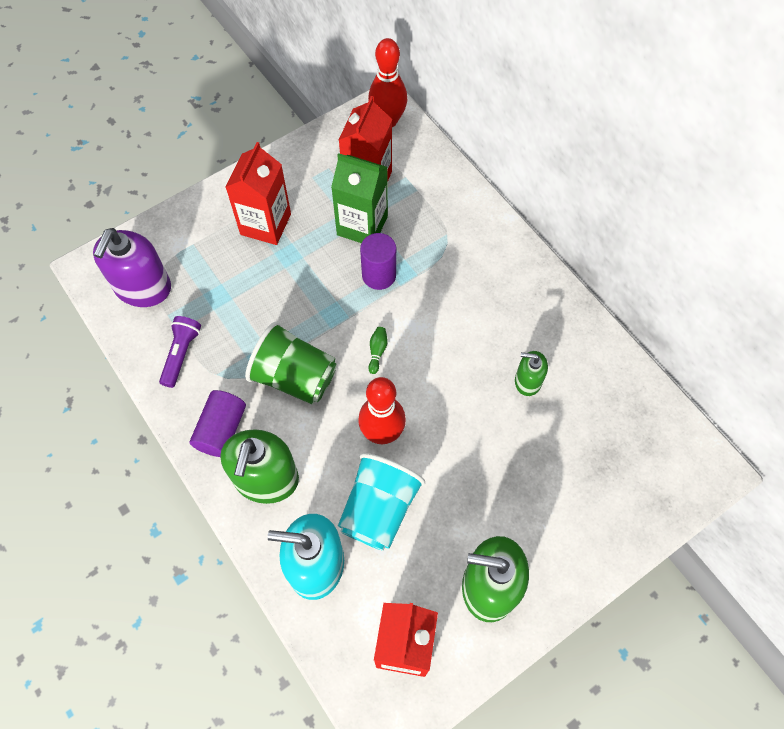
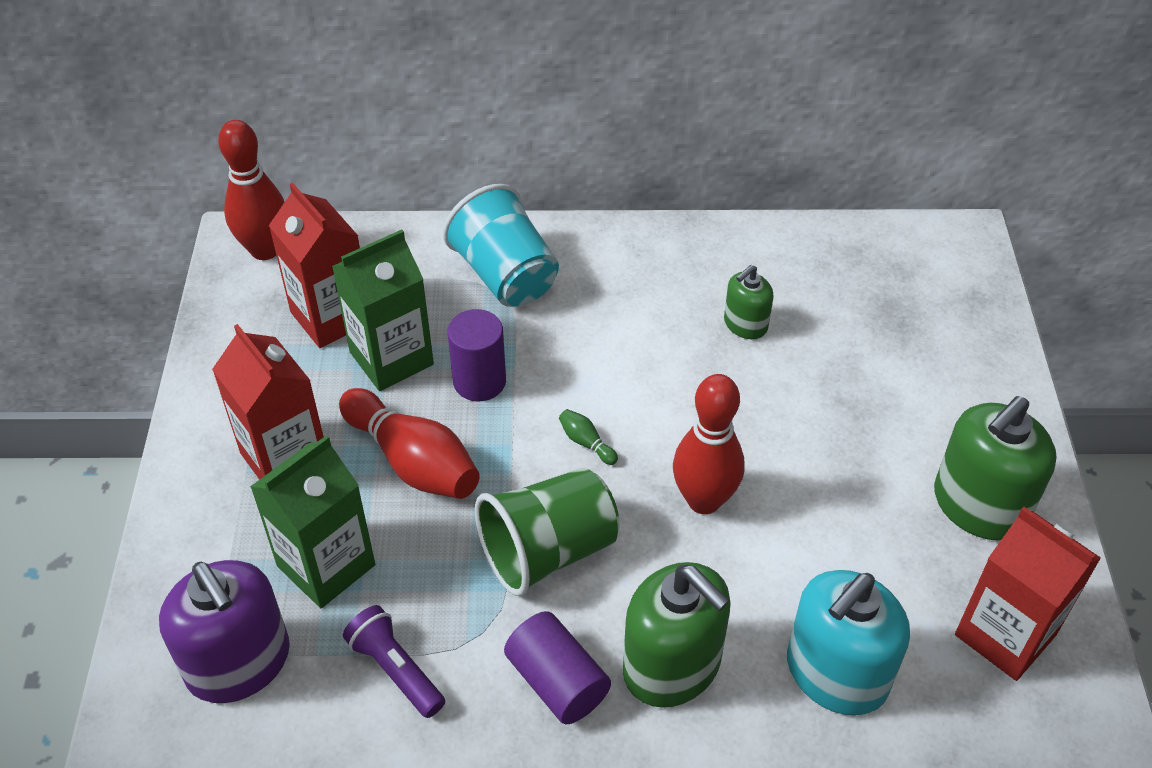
camera: 55 degrees left, 15 degrees down
(217, 285) = (326, 565): none -> green carton
(305, 280) = (413, 461): none -> red bowling pin
(379, 509) = (805, 561): turquoise cup -> turquoise cup (505, 275)

